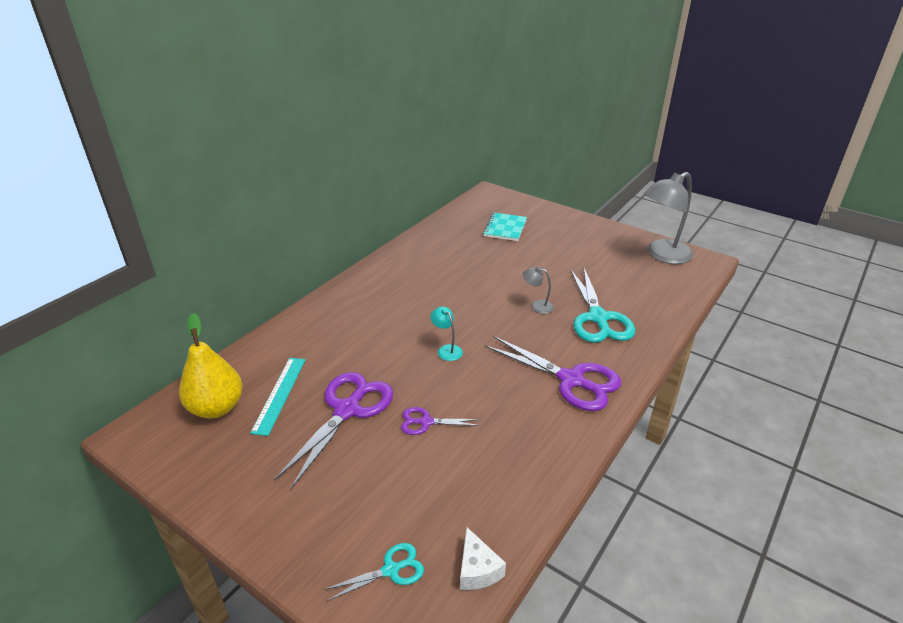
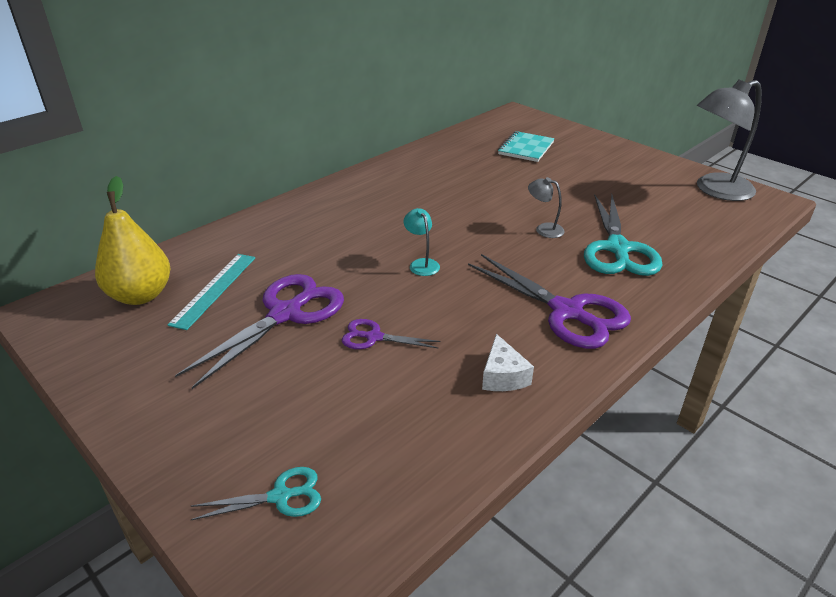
camera: 10 degrees right, 0 degrees up
(477, 569) = (389, 512): white cheese -> white cheese (503, 376)

